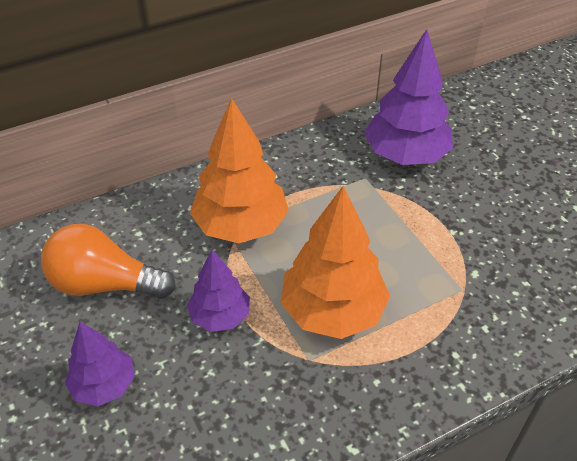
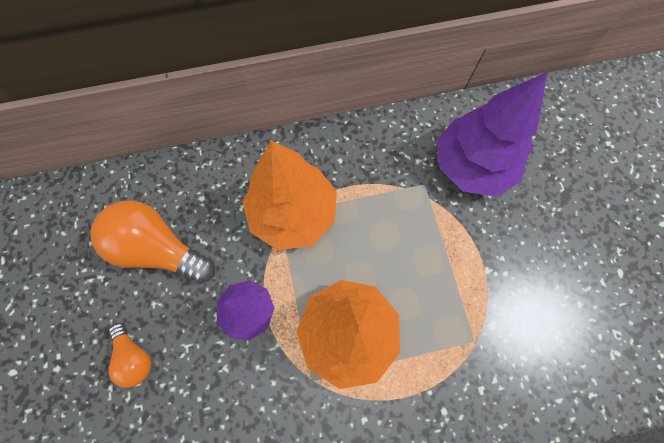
camera: 15 degrees right, 25 degrees up
(104, 385) = (134, 357): purple tree -> orange light bulb

